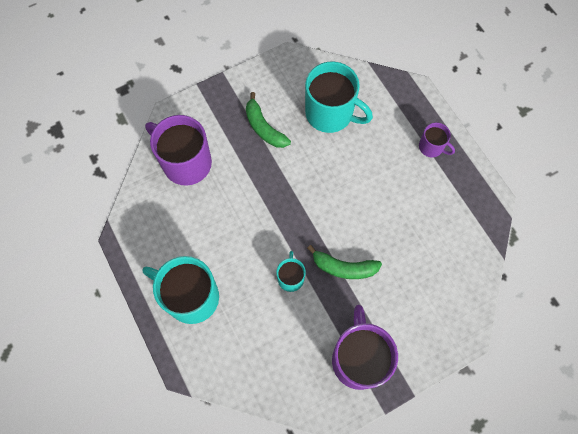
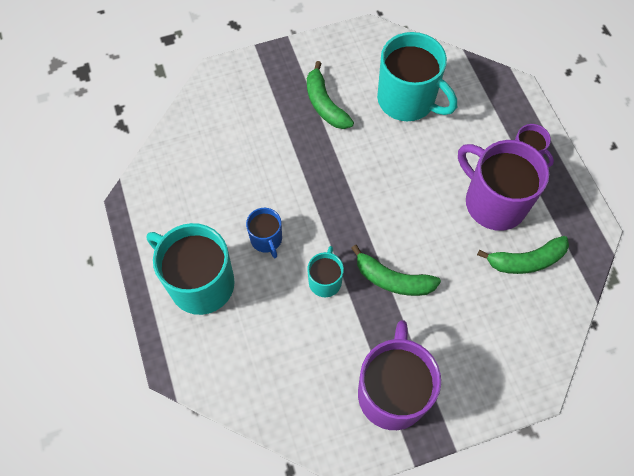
camera: 10 degrees right, 5 degrees down
(186, 162) = (225, 129): purple mug -> purple mug (494, 202)
(237, 251) = (266, 239): none -> blue mug
(444, 234) = (526, 260): none -> green banana

